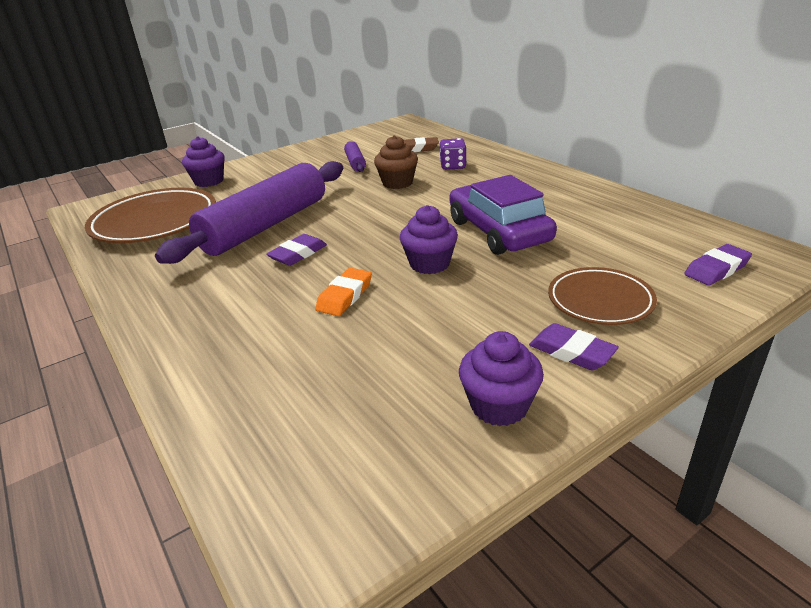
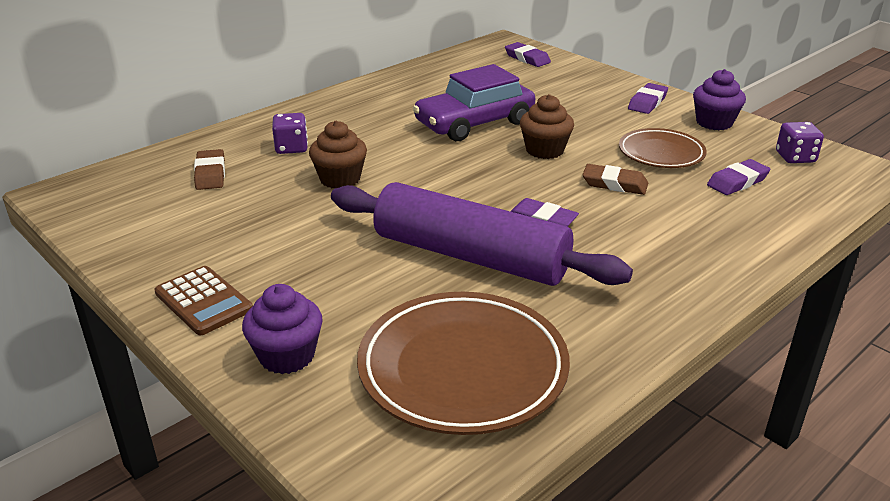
camera: 100 degrees left, 0 degrees up
(272, 161) = (203, 301): none -> brown calculator
(315, 384) = (737, 182): none -> purple eraser
(345, 296) = (614, 184): orange eraser -> brown eraser
(355, 163) = (249, 217): purple rolling pin -> none
(364, 467) = (795, 157): none -> purple dice
(429, 264) = (544, 150): purple cupcake -> brown cupcake
(600, 301) = (582, 92): brown plate -> brown plate (661, 153)

